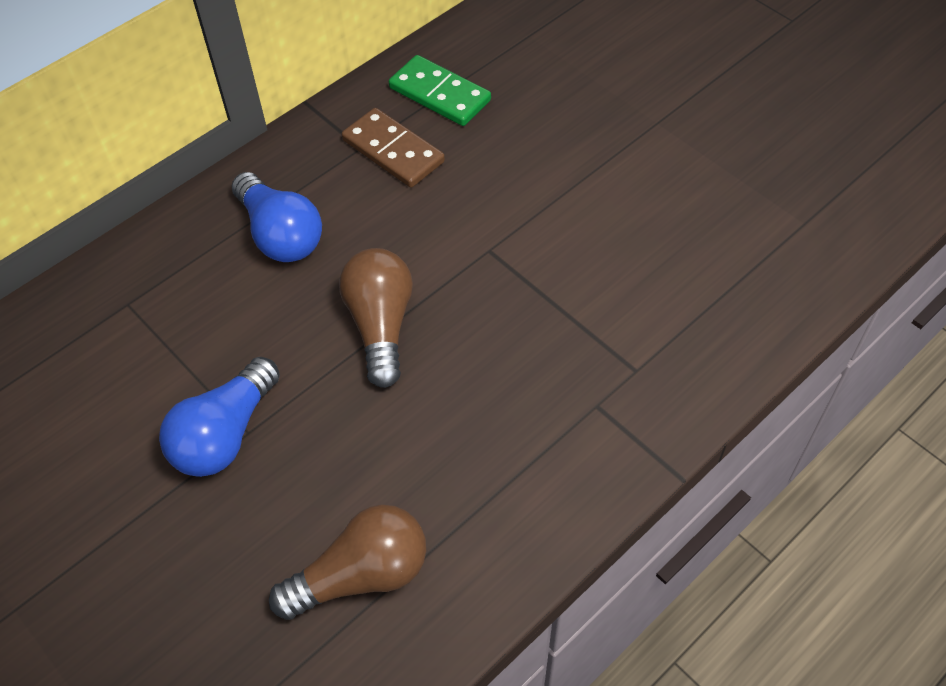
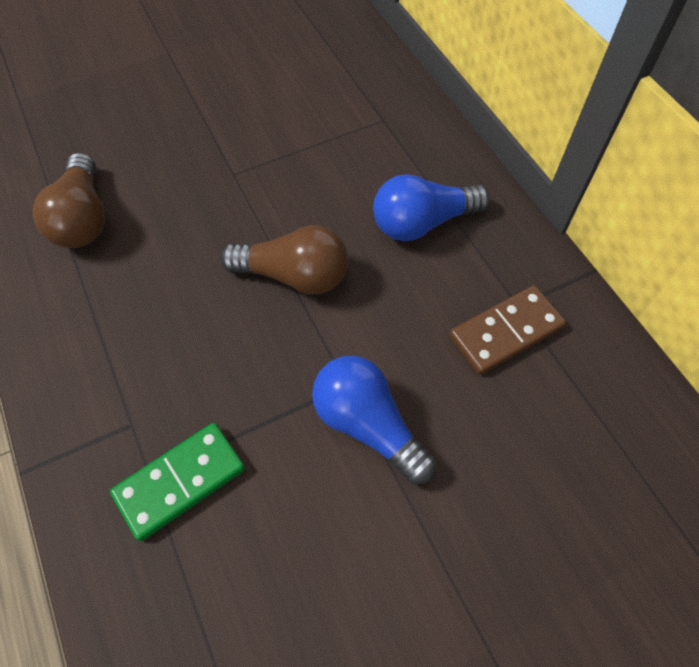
camera: 105 degrees right, 5 degrees up
(225, 434) = (238, 161): blue light bulb -> blue light bulb (368, 424)
(440, 94) = (586, 398): green domino -> green domino (180, 482)

